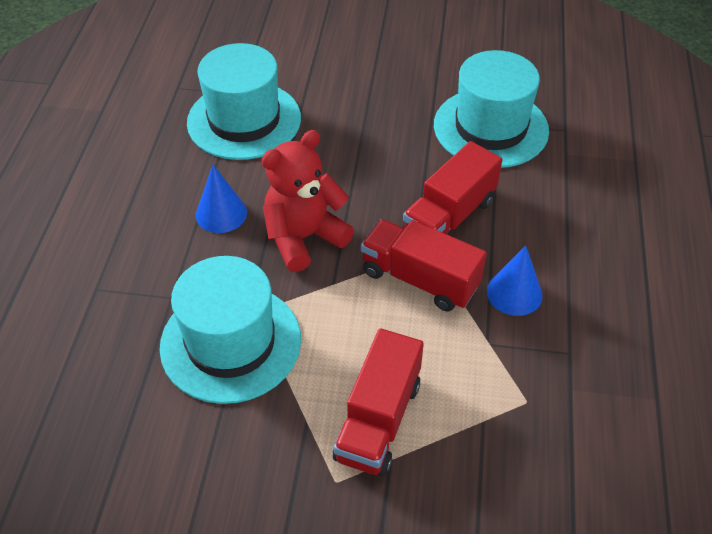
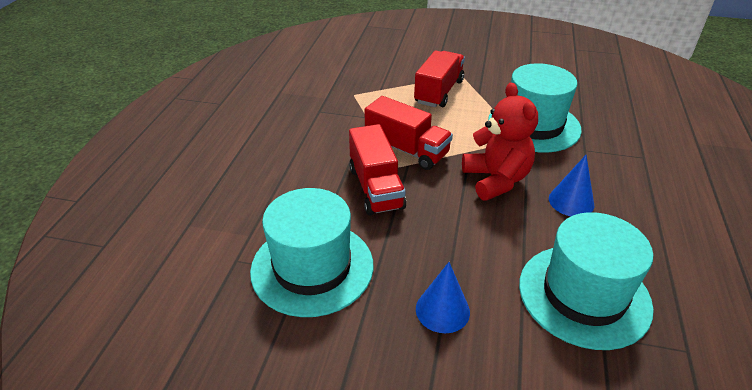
camera: 175 degrees left, 10 degrees down
(304, 237) = (496, 180): red teddy bear -> red teddy bear turned 75 degrees counterclockwise
(449, 217) = (376, 188): red truck -> red truck turned 120 degrees clockwise
(514, 293) = (341, 139): blue cone -> blue cone (442, 310)

